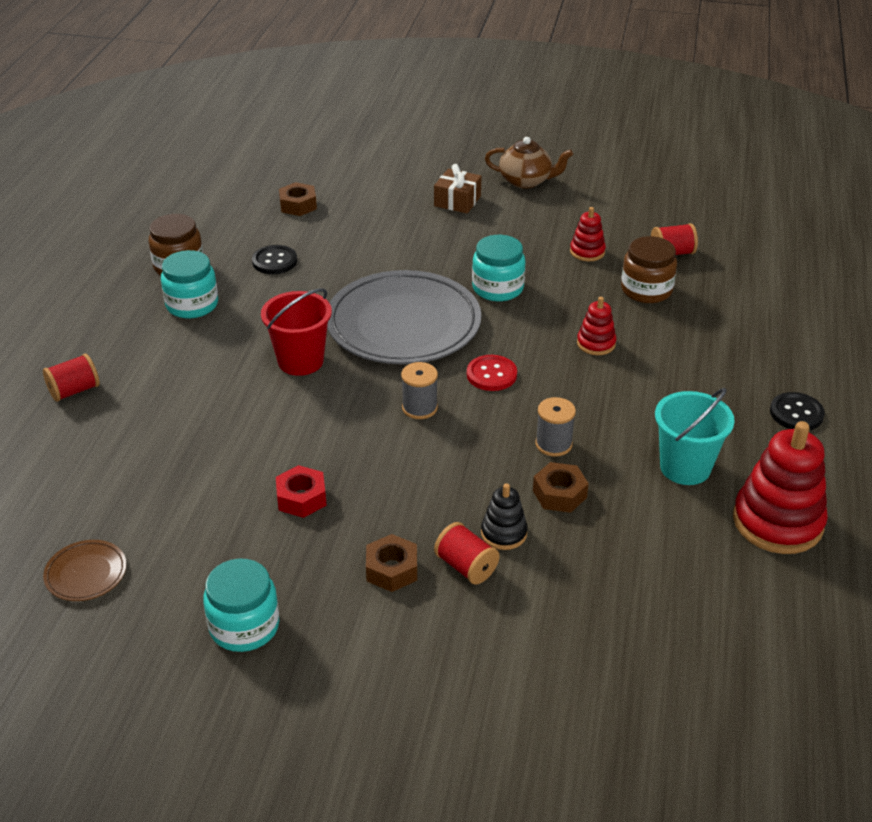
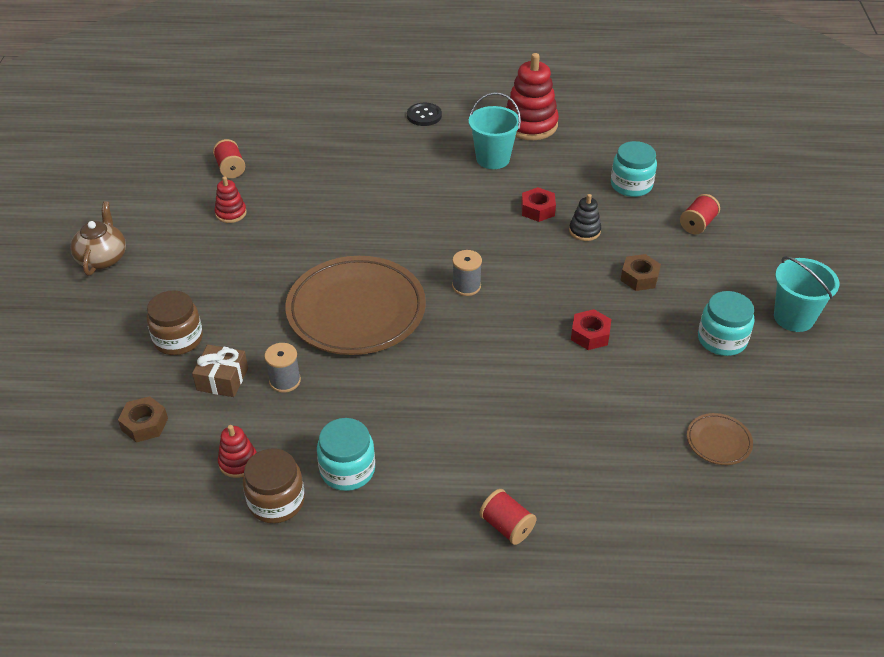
camera: 100 degrees left, 5 degrees up
(255, 727) = (793, 317): none -> turquoise bucket
(274, 261) = (260, 420): black button -> none
(300, 361) = (422, 368): red bucket -> none
(403, 324) = (356, 310): grey plate -> brown plate
(457, 201) = (140, 301): brown gift -> brown gift (222, 379)
(466, 566) = (621, 244): red spool -> red spool (697, 224)
(491, 374) = (415, 252): red button -> none
(497, 288) = (293, 260): turquoise jar -> turquoise jar (631, 185)
(553, 444) = (487, 215): grey spool -> grey spool (285, 381)
(559, 494) = (537, 209): brown nut -> red nut
(596, 343) = (363, 202): red stacking toy -> red stacking toy (238, 462)
(646, 290) = (286, 180): brown jar -> brown jar (178, 339)

